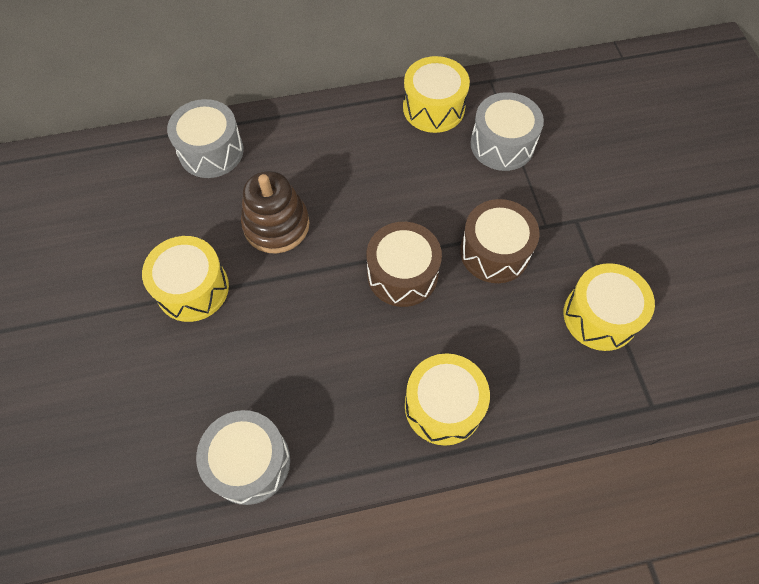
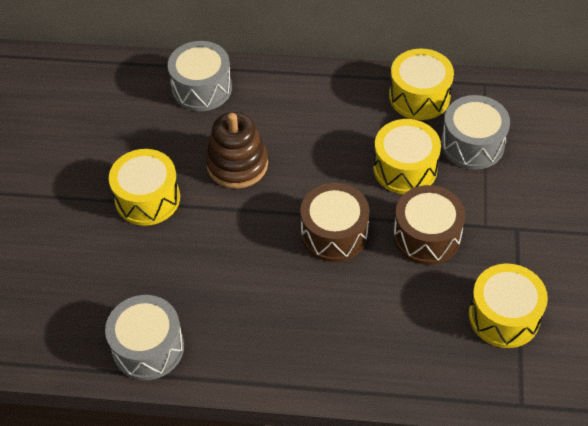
camera: 20 degrees right, 10 degrees down
(443, 406) = (329, 350): yellow drum -> yellow drum (405, 168)

